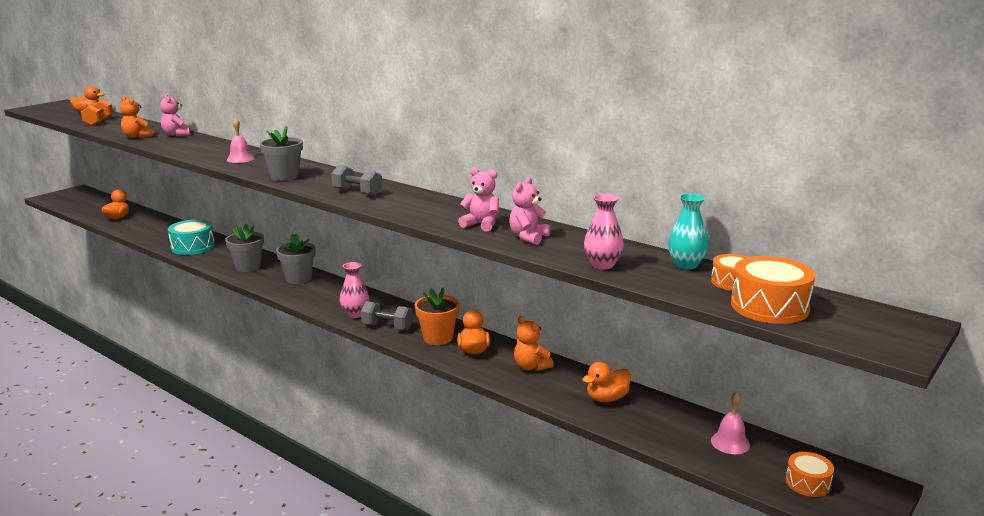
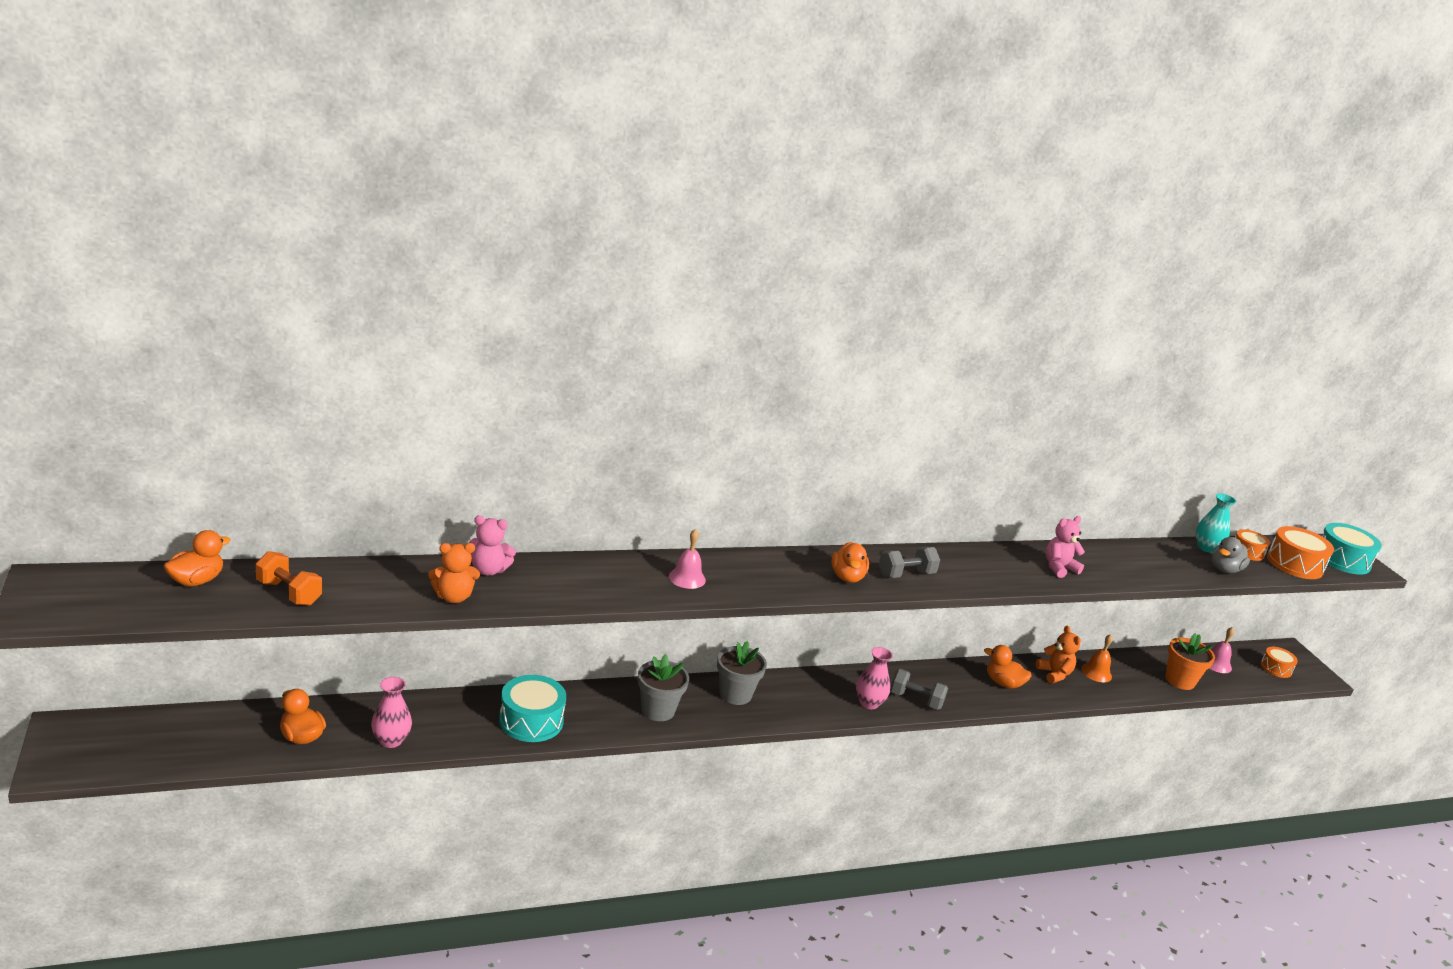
camera: 60 degrees left, 5 degrees up
(284, 176) = (800, 584): grey flower pot -> none
(387, 327) = (915, 700): grey dumbbell -> grey dumbbell turned 60 degrees clockwise
(438, 338) = (963, 687): orange flower pot -> orange flower pot (1180, 680)
(528, 237) = (1107, 566): pink teddy bear -> none
(531, 367) = (1054, 674): orange teddy bear -> orange teddy bear turned 105 degrees counterclockwise
(573, 384) = (1096, 672): none -> orange bell
(602, 265) = (1188, 572): pink vase -> pink vase (391, 740)
(607, 398) = (1128, 672): orange duck -> orange duck (847, 577)
(653, 278) = (1224, 570): none -> grey duck
(867, 330) = (1342, 560): none -> turquoise drum

